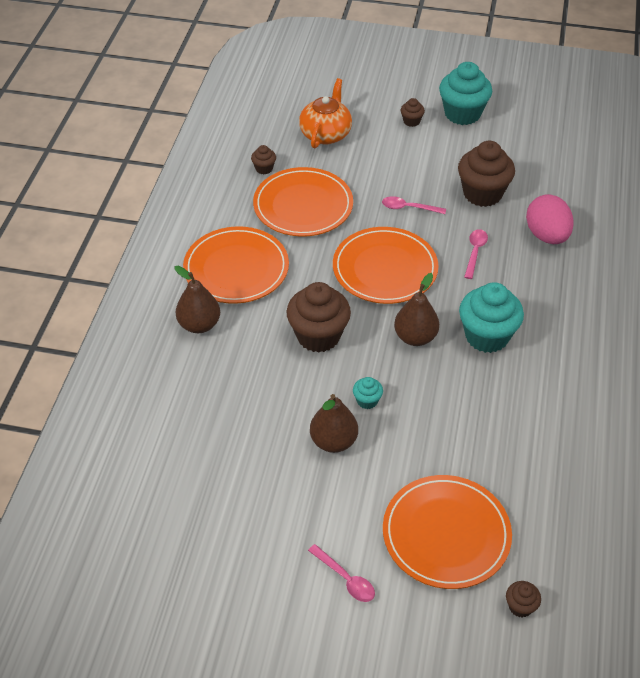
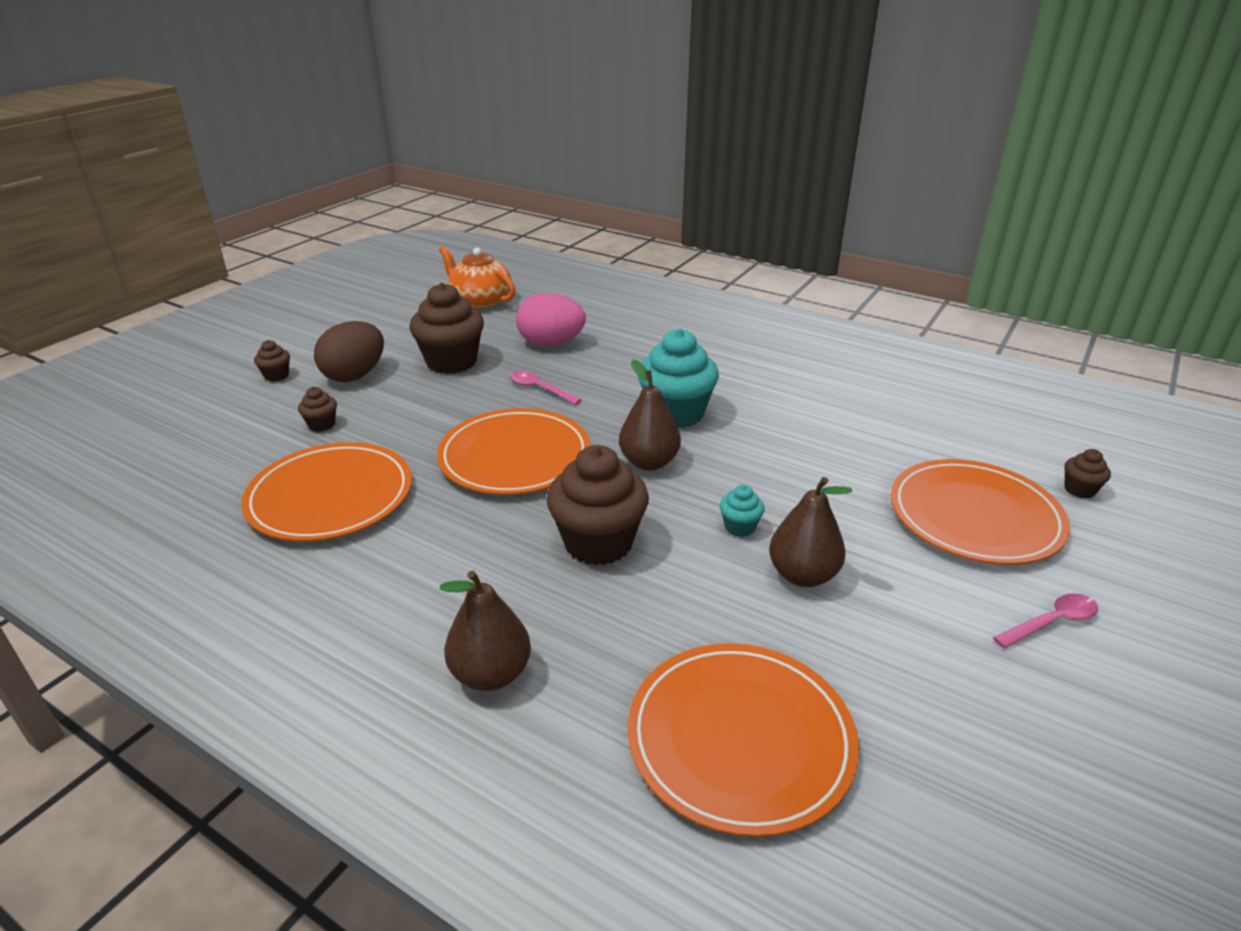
camera: 70 degrees left, 15 degrees down
(236, 268) = (397, 597): orange plate -> orange plate (740, 739)
(264, 168) = (210, 516): brown cupcake -> brown cupcake (321, 425)
(326, 134) = (212, 443): orange teapot -> orange teapot (480, 300)
(408, 208) = (424, 414): pink spoon -> none
(434, 155) = (355, 375): none -> brown egg
(462, 114) = (308, 342): turquoise cupcake -> none

